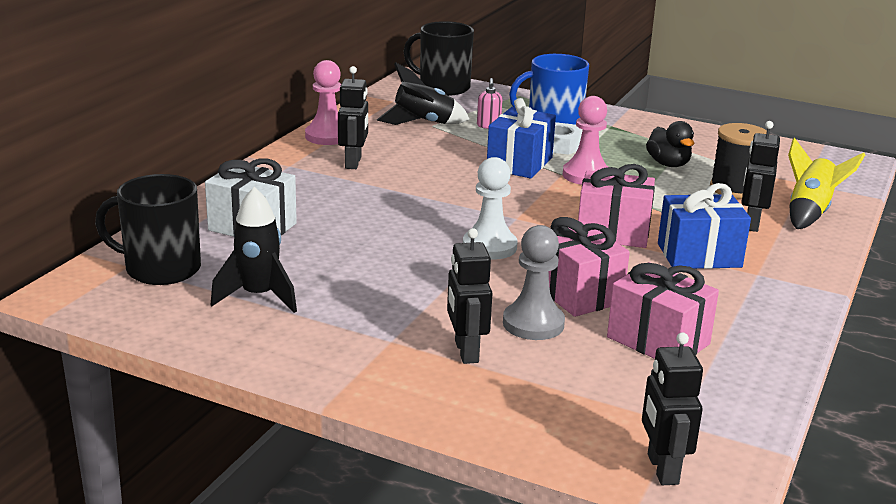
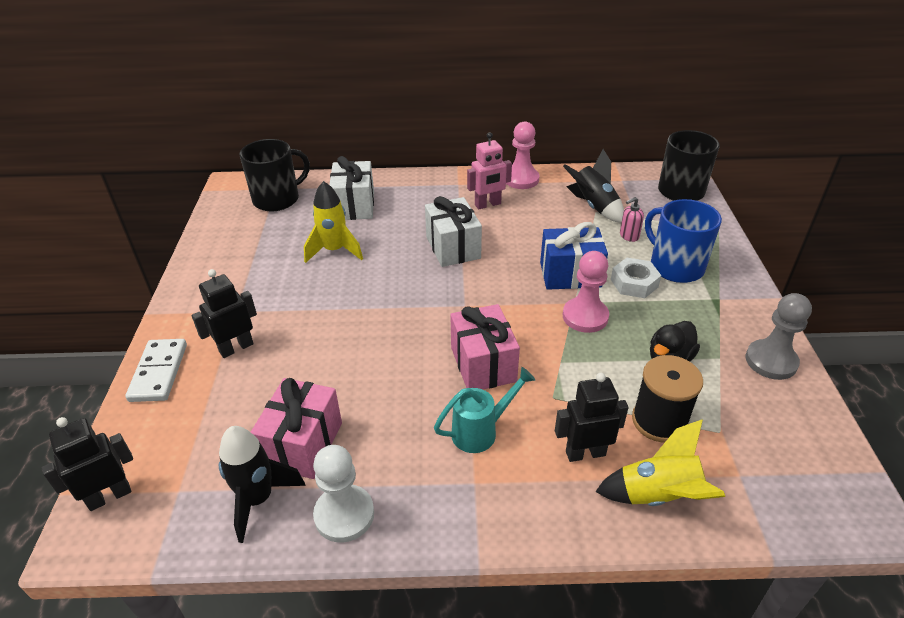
camera: 65 degrees right, 15 degrees up
(160, 269) = (277, 199): black mug -> black mug turned 75 degrees clockwise
(258, 296) = (264, 242): black rocket -> black rocket (258, 499)
(336, 258) = (334, 251): none -> yellow rocket
(353, 163) = (488, 204): black robot -> pink robot
(412, 198) = (453, 248): none -> white gift
(465, 410) = (159, 372): none -> white domino
(489, 247) = (402, 308): white pawn -> white pawn (344, 514)
(533, 324) = (293, 367): grey pawn -> grey pawn (771, 361)
(576, 293) = (356, 375): pink gift -> none
(699, 255) = (481, 431): blue gift -> turquoise watering can

